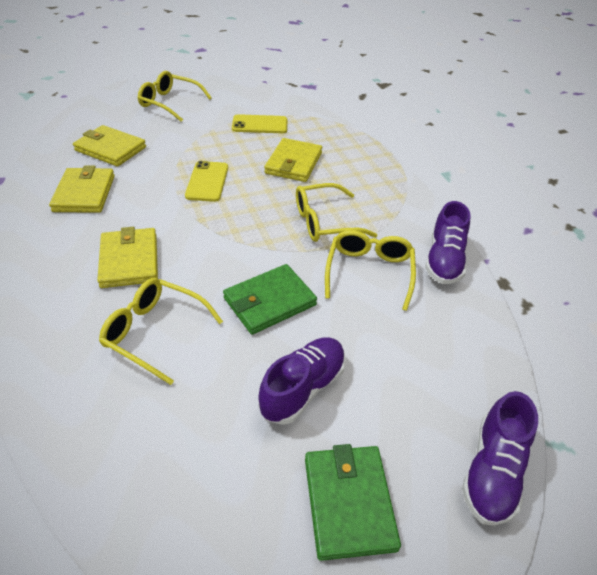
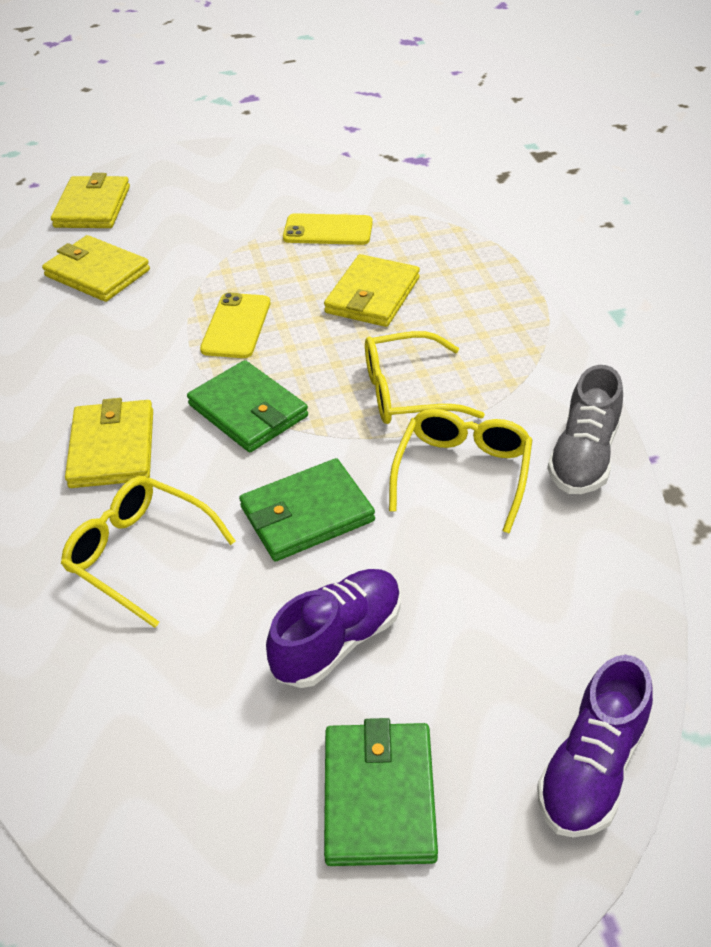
camera: 10 degrees right, 0 degrees up
(84, 193) = (55, 344): yellow wallet -> yellow wallet (92, 207)
(170, 103) = (193, 195): yellow glasses -> none
(221, 234) = (248, 411): none -> green wallet
(444, 260) = (583, 456): purple shoe -> grey shoe

